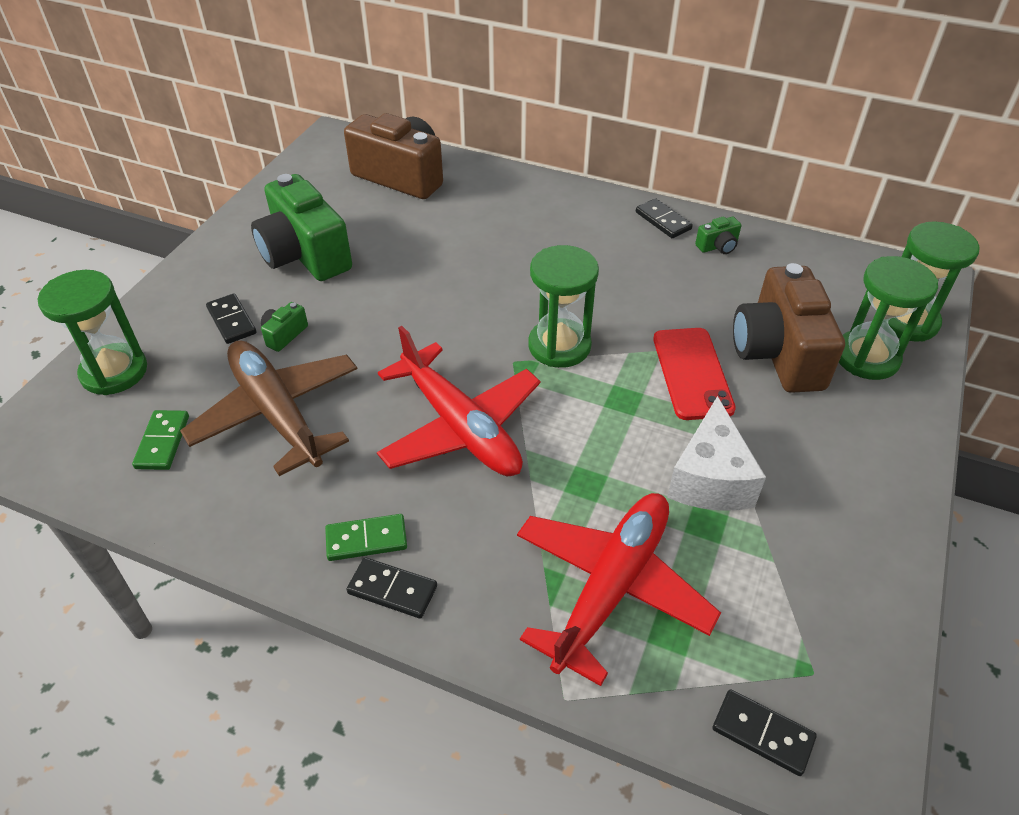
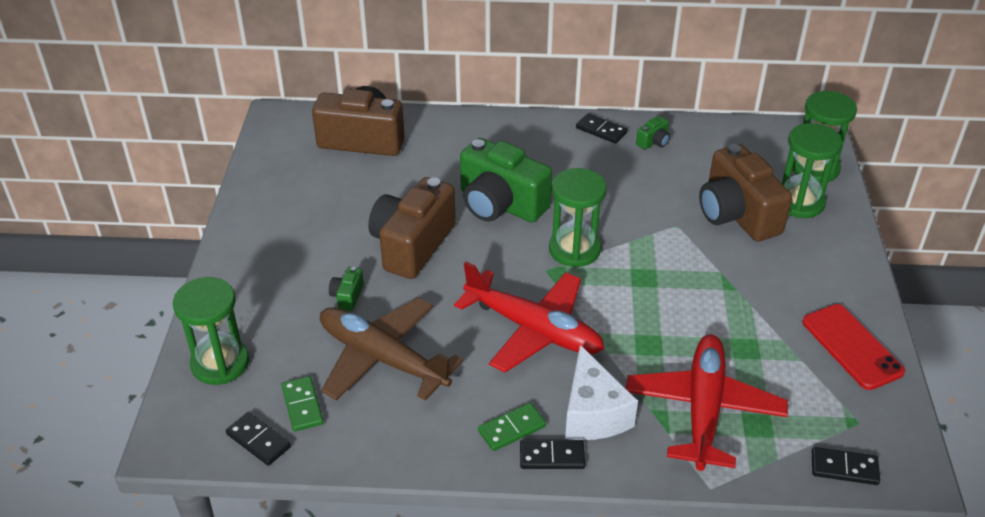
camera: 20 degrees left, 5 degrees down
(232, 321) = (294, 296): black domino -> black domino (258, 440)
(305, 254) = (321, 226): green camera -> green camera (500, 204)
(384, 297) = (412, 245): none -> brown camera
(692, 373) = (683, 245): red phone -> red phone (851, 347)
(710, 478) = (733, 317): white cheese -> white cheese (593, 413)

